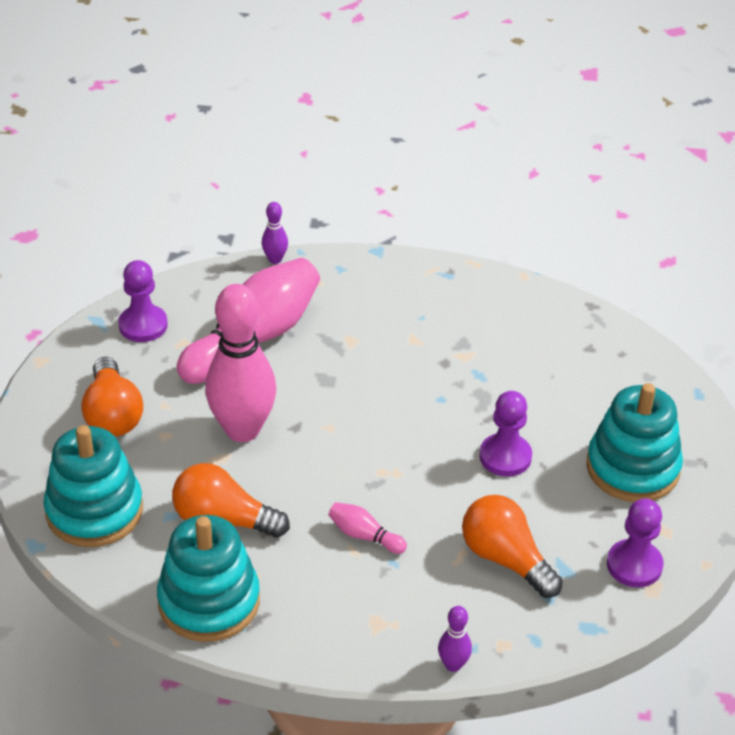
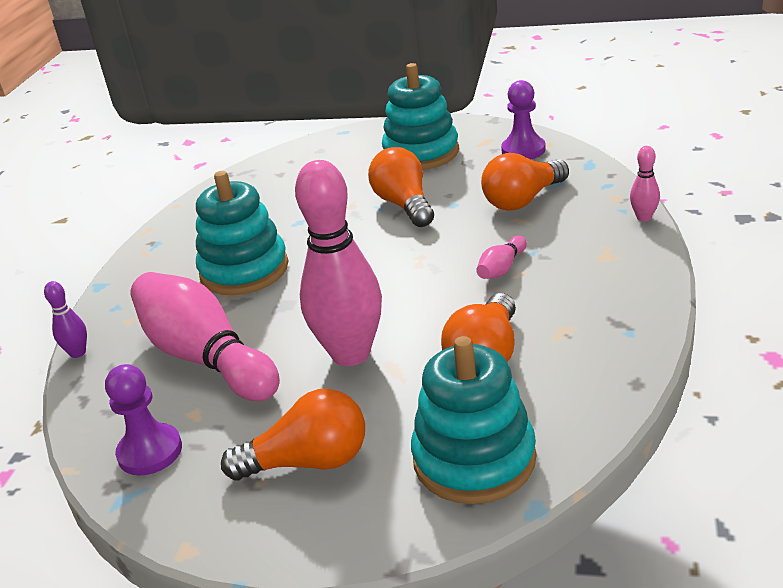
camera: 80 degrees left, 10 degrees down
(209, 601) = (601, 355): turquoise stacking toy -> turquoise stacking toy (244, 270)
(453, 665) = (644, 217): purple bowling pin -> pink bowling pin
(505, 457) = (404, 205): purple pawn -> orange light bulb

